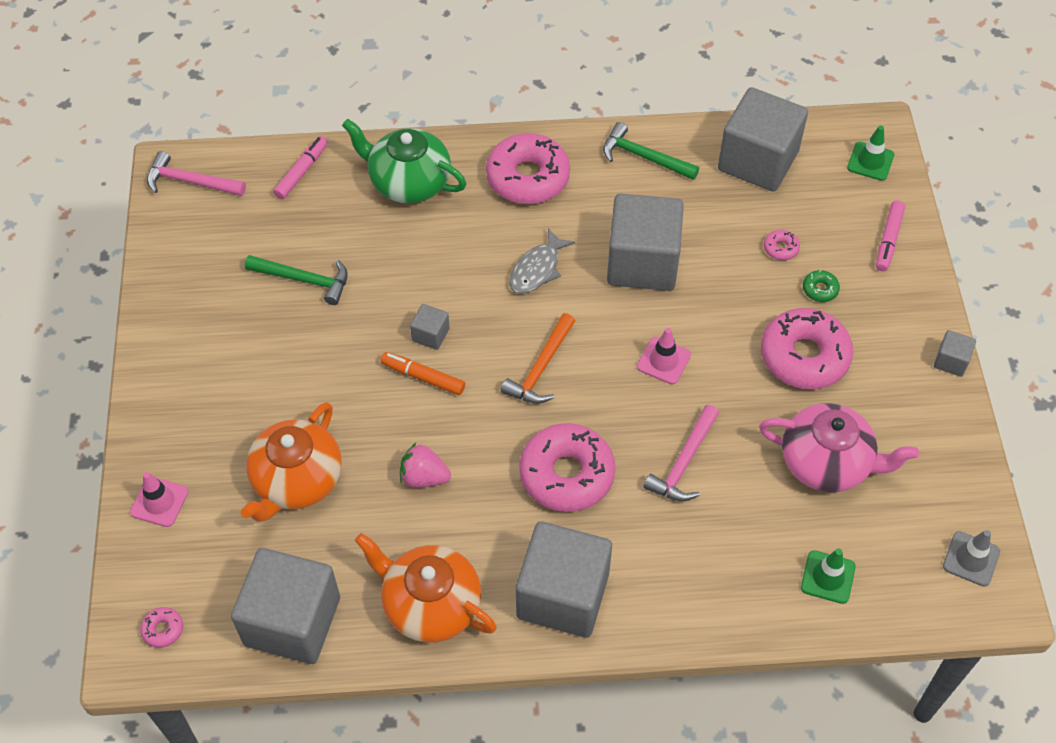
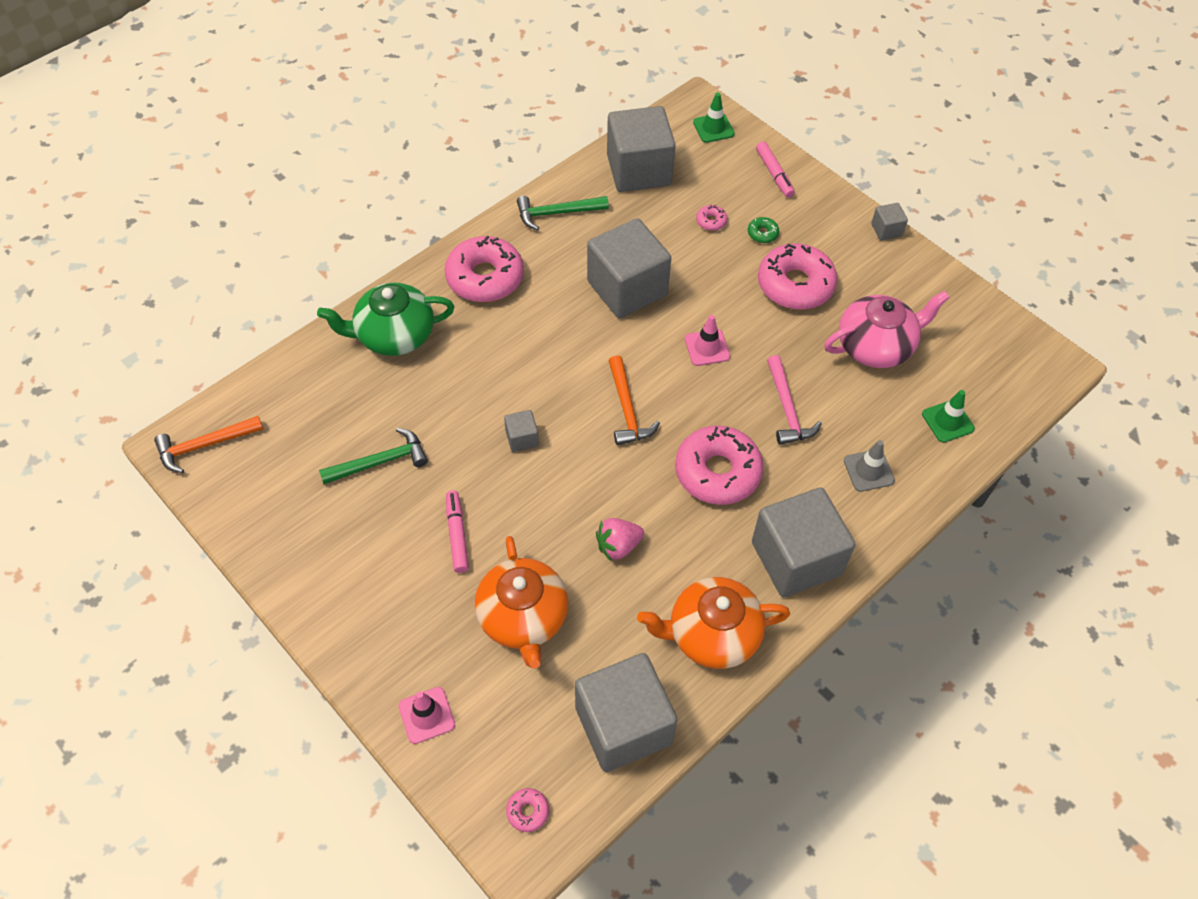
camera: 40 degrees left, 0 degrees up
(190, 182) = (204, 445): pink hammer -> orange hammer
(302, 172) = (297, 380): pink marker -> pink marker (457, 535)
(423, 377) = (546, 473): orange marker -> none
(537, 269) = (556, 340): grey fish -> none
(971, 559) = (1016, 349): grey traffic cone -> grey traffic cone (868, 470)

